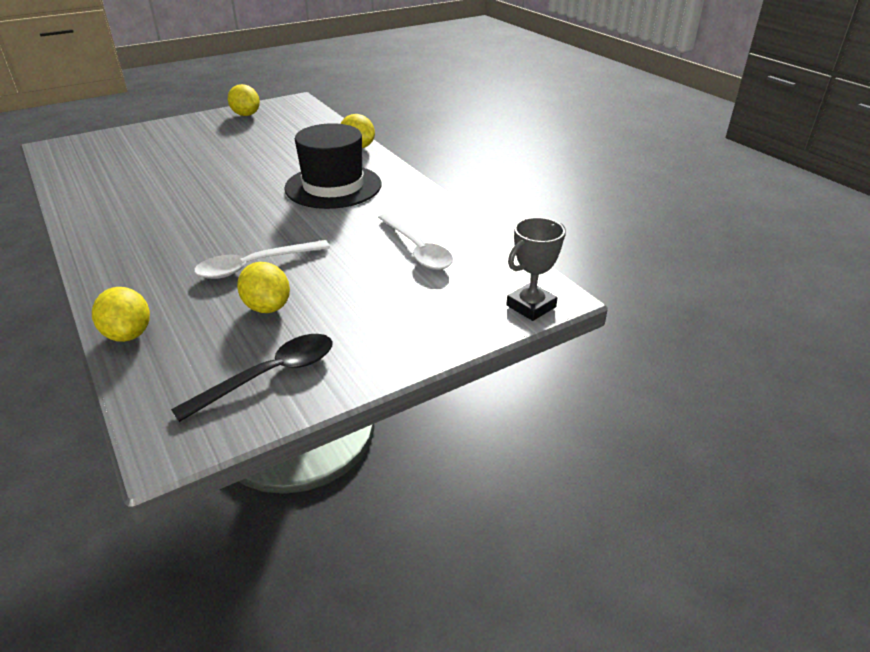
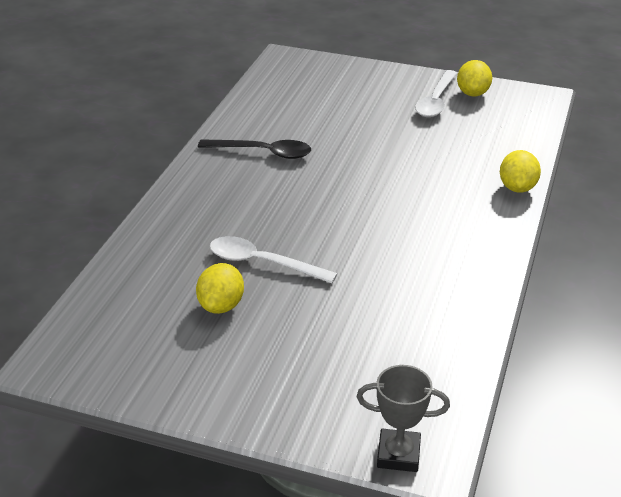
camera: 50 degrees right, 0 degrees up
(128, 334) = (123, 266): yellow lemon -> none
(270, 375) = (150, 361): black spoon -> black spoon (263, 152)
(333, 186) = (428, 221): black hat -> none
(417, 249) = (396, 333): white spoon -> white spoon (436, 101)

